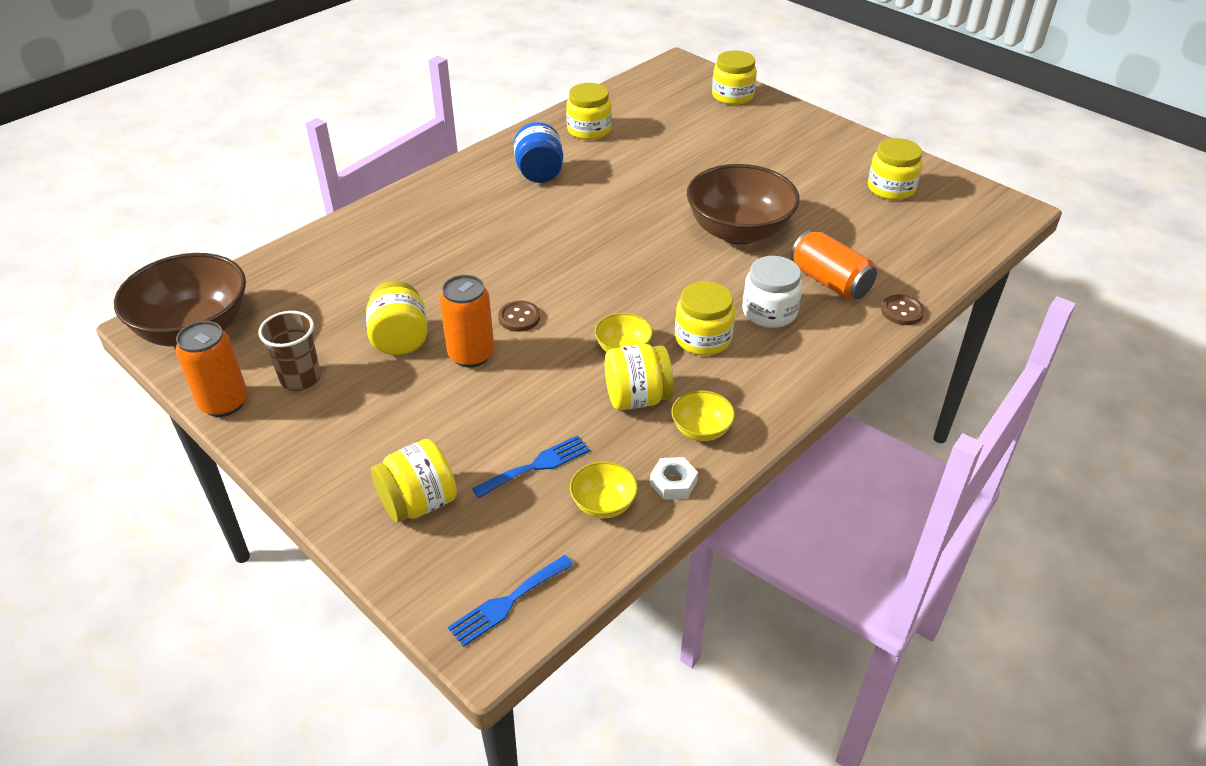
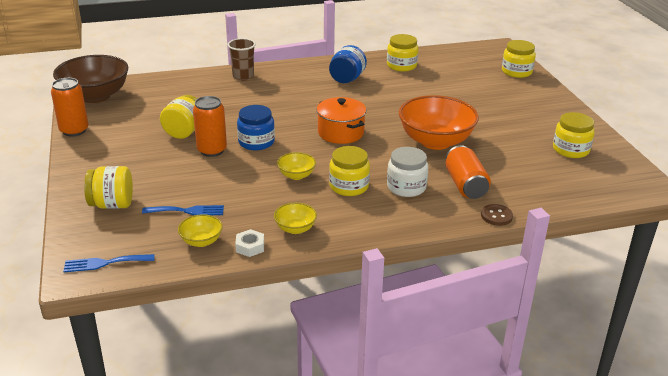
camera: 30 degrees right, 10 degrees down
(300, 378) = (119, 132): brown cup -> brown cup (243, 76)
(519, 318) = (256, 142): brown button -> blue jar
(614, 261) = (340, 133): none -> orange pot
(637, 398) = (276, 201): yellow jar -> none
(738, 231) = (435, 141): brown bowl -> orange bowl

